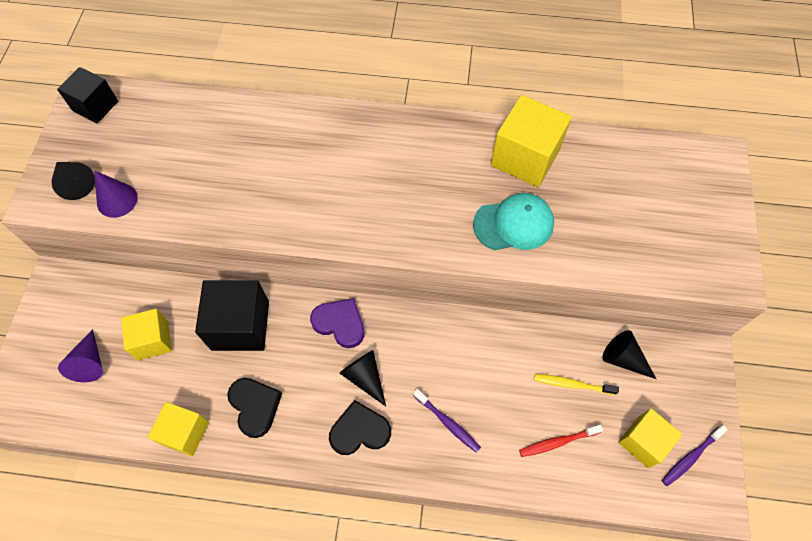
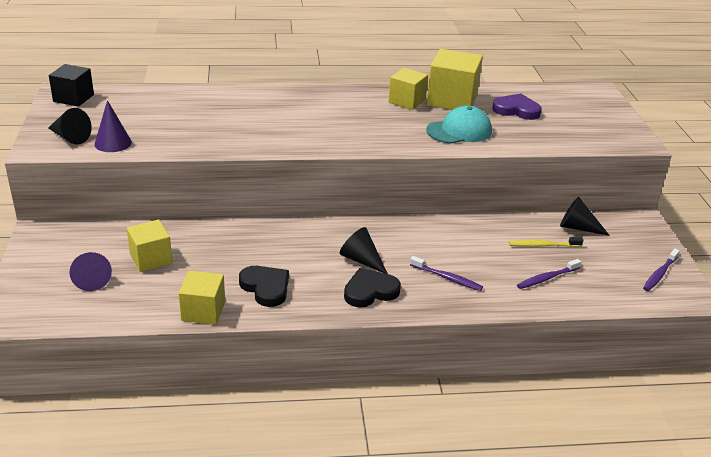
camera: 15 degrees left, 30 degrees down
(240, 325) = (233, 242): black cube -> none
(340, 323) = (326, 232): purple heart -> purple heart (516, 110)
(557, 442) = (547, 278): red toothbrush -> purple toothbrush
(643, 442) = (617, 270): yellow cube -> yellow cube (407, 101)

